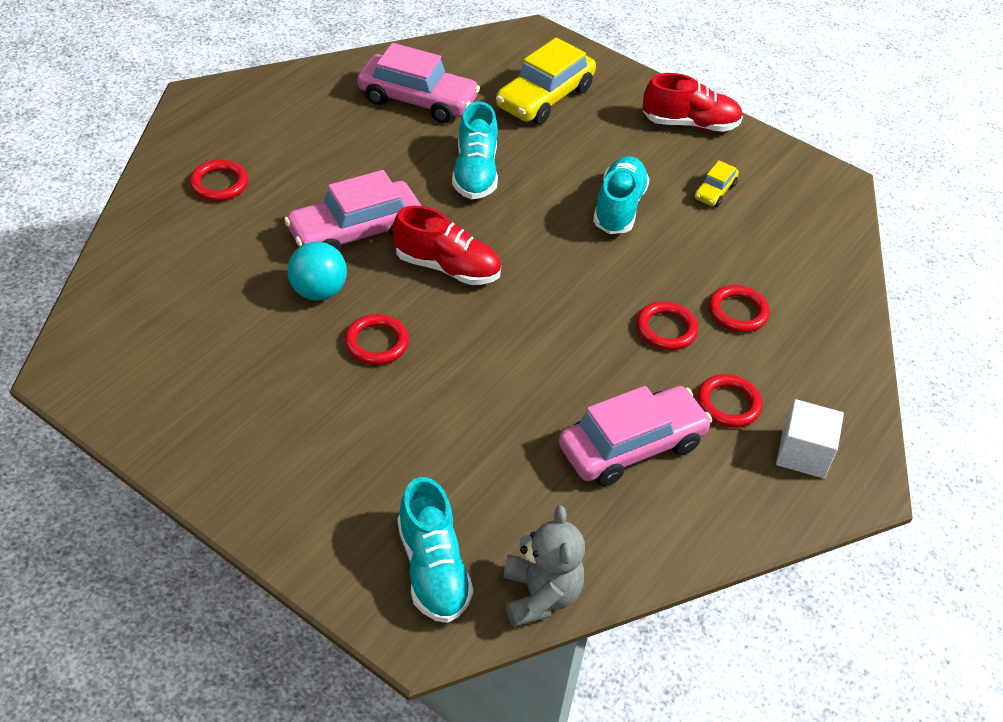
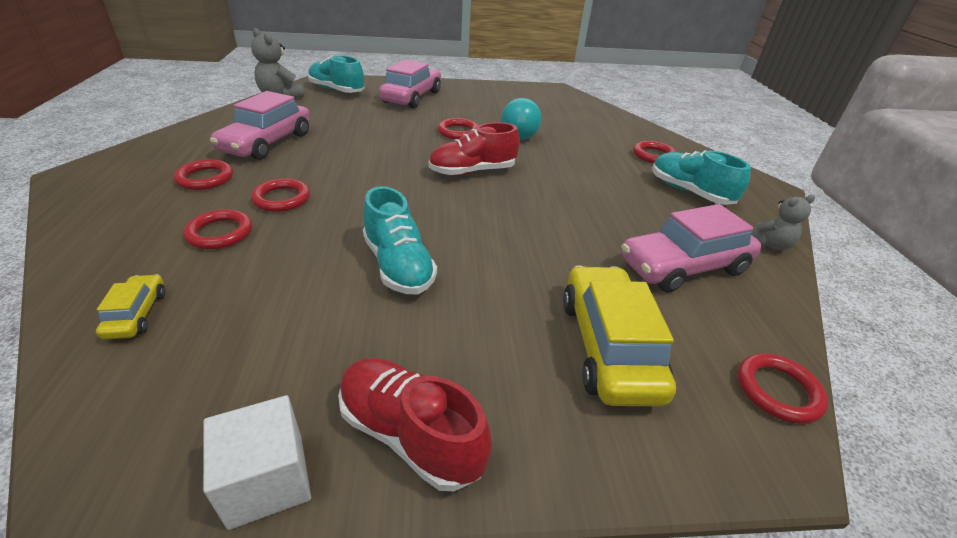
camera: 140 degrees right, 10 degrees down
(321, 75) = (770, 245): none -> grey teddy bear
(355, 232) = (550, 166): pink car -> pink car (412, 97)
(475, 173) = (545, 232): turquoise shoe -> turquoise shoe (689, 192)
(489, 41) = (777, 391): none -> red ring
(690, 124) = (410, 434): red shoe -> red shoe turned 75 degrees clockwise
(714, 191) = (306, 340): yellow car -> yellow car (137, 314)
(803, 453) = (132, 174): white cube -> white cube (267, 480)

